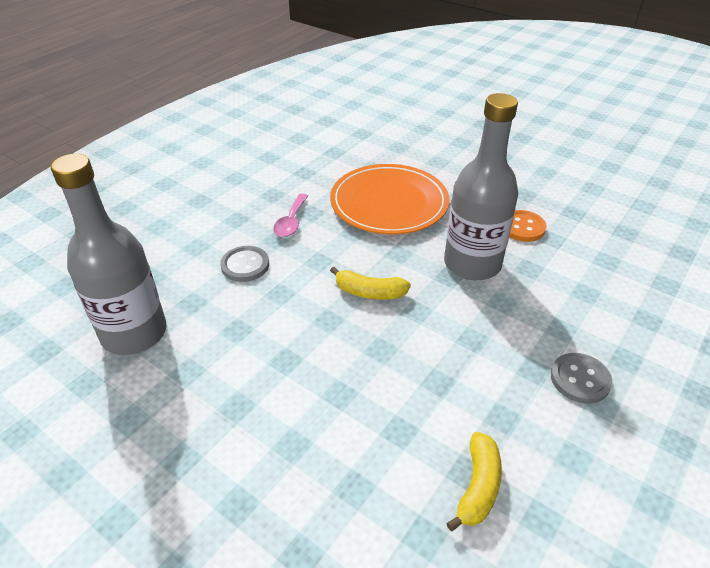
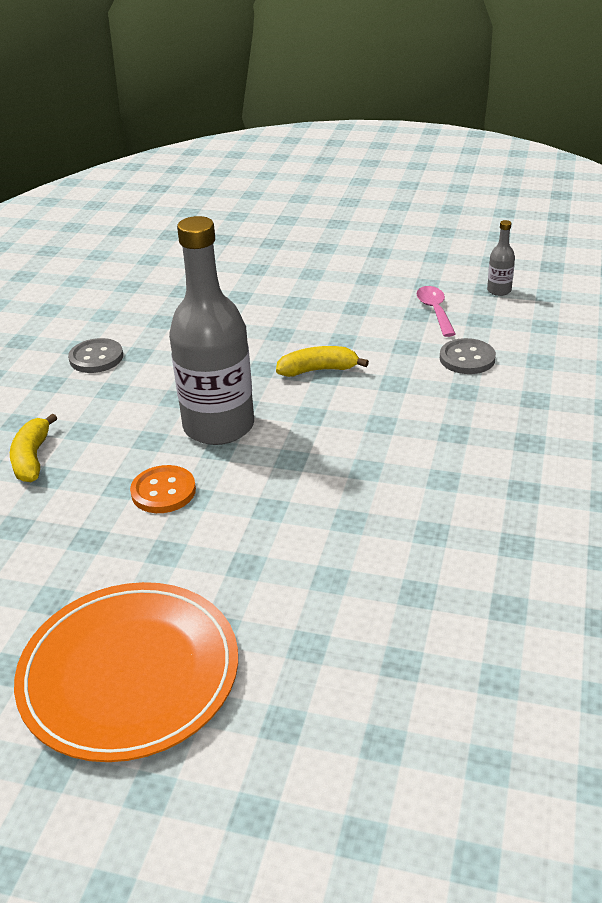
camera: 160 degrees right, 5 degrees down
(134, 333) = (499, 290): grey bottle -> grey bottle, size x0.40
(291, 222) = (467, 414): pink spoon -> pink spoon (434, 311)
(389, 203) = (362, 476): orange plate -> orange plate (129, 673)
(478, 487) = (173, 287): yellow banana -> yellow banana (32, 458)

